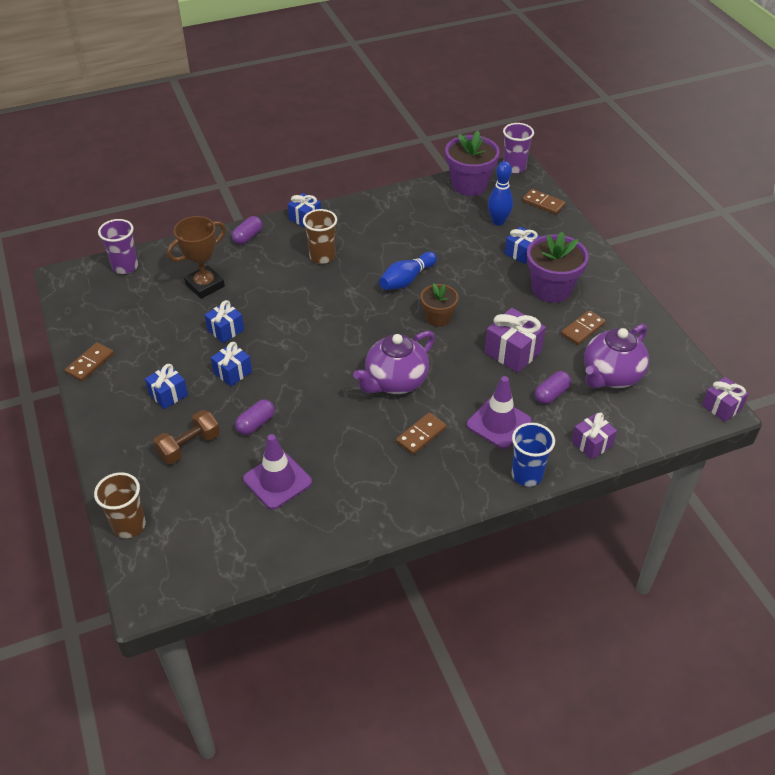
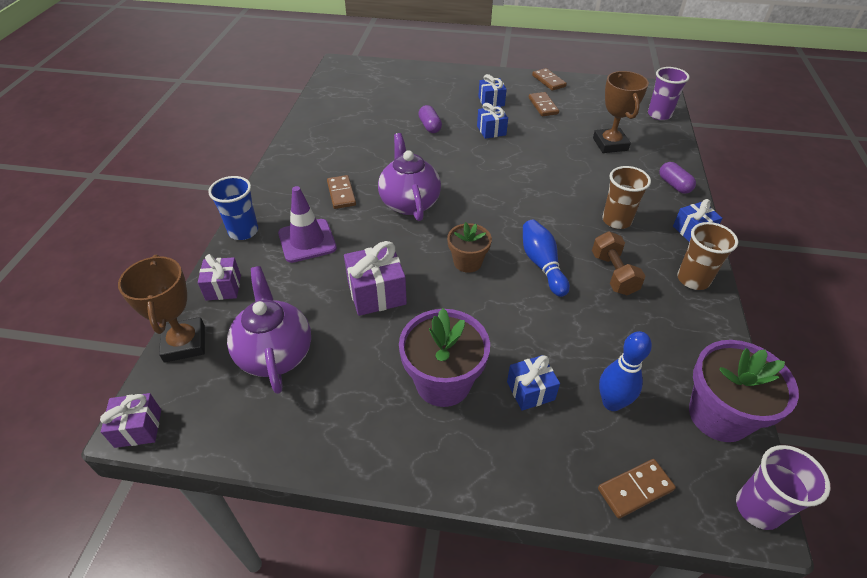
camera: 120 degrees right, 0 degrees up
(129, 525) = (394, 68): brown cup -> brown cup (693, 279)
(189, 446) = (435, 98): brown dumbbell -> brown dumbbell (613, 274)
(225, 330) = (543, 139): blue gift -> none
(277, 481) = (370, 121): purple traffic cone -> none
(551, 394) = (301, 292): purple capsule -> none
(582, 329) = (357, 372): brown domino -> brown domino (543, 106)
(654, 430) = (184, 343): none -> brown trophy

